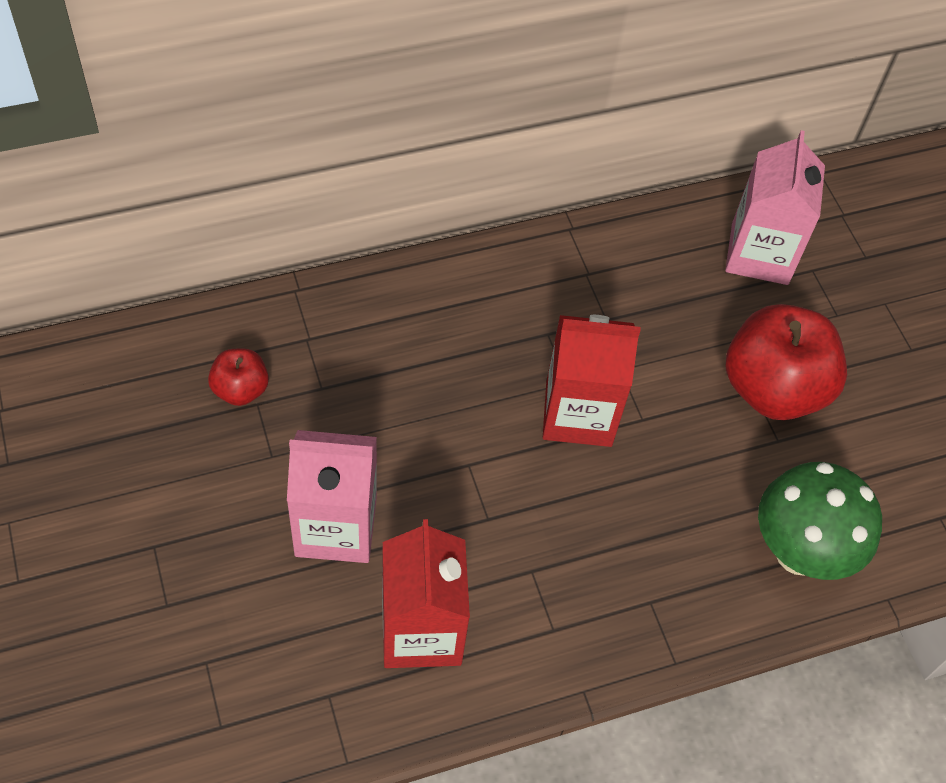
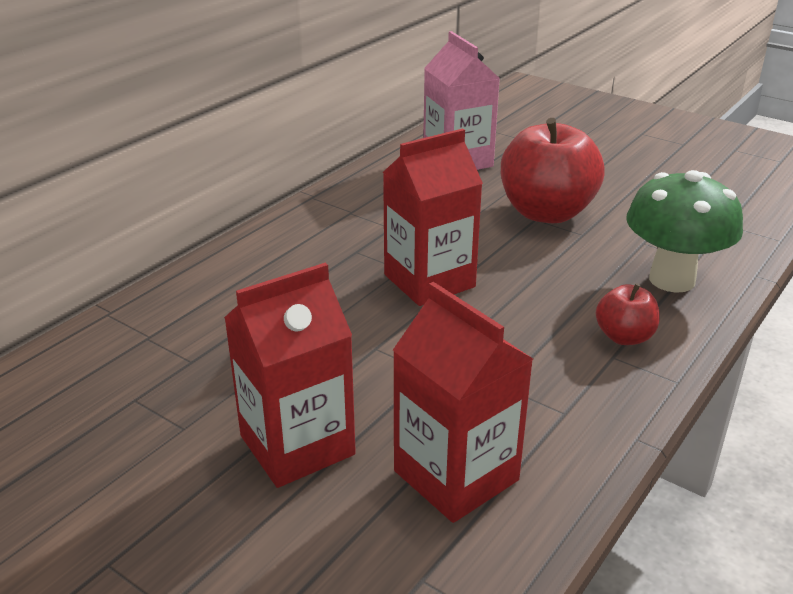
camera: 30 degrees left, 25 degrees down
(240, 389) = (107, 397): red apple -> red apple (624, 337)
(336, 526) = (297, 445): pink carton -> red carton

